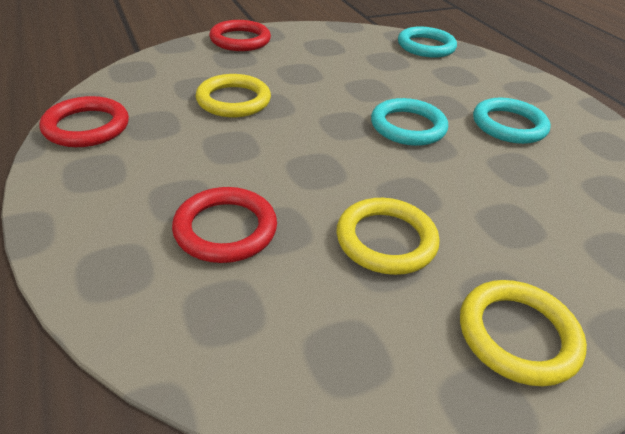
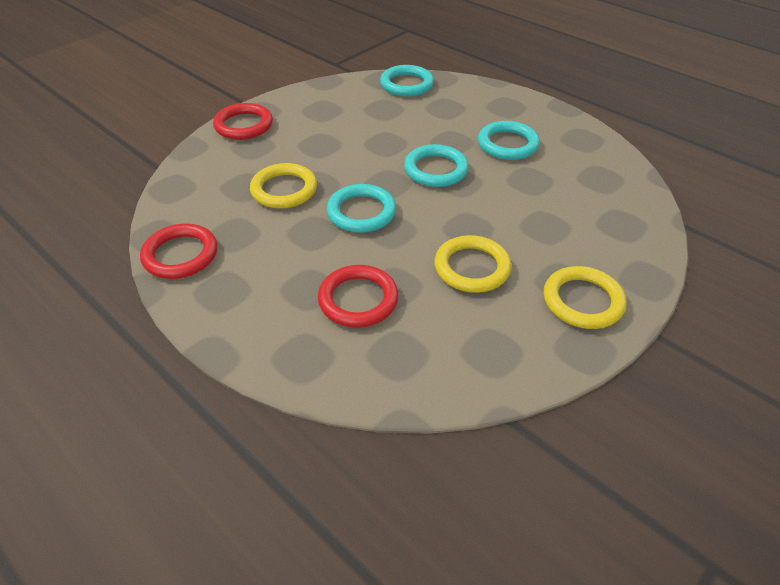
camera: 20 degrees left, 5 degrees up
(296, 143) = (361, 212): none -> turquoise ring

